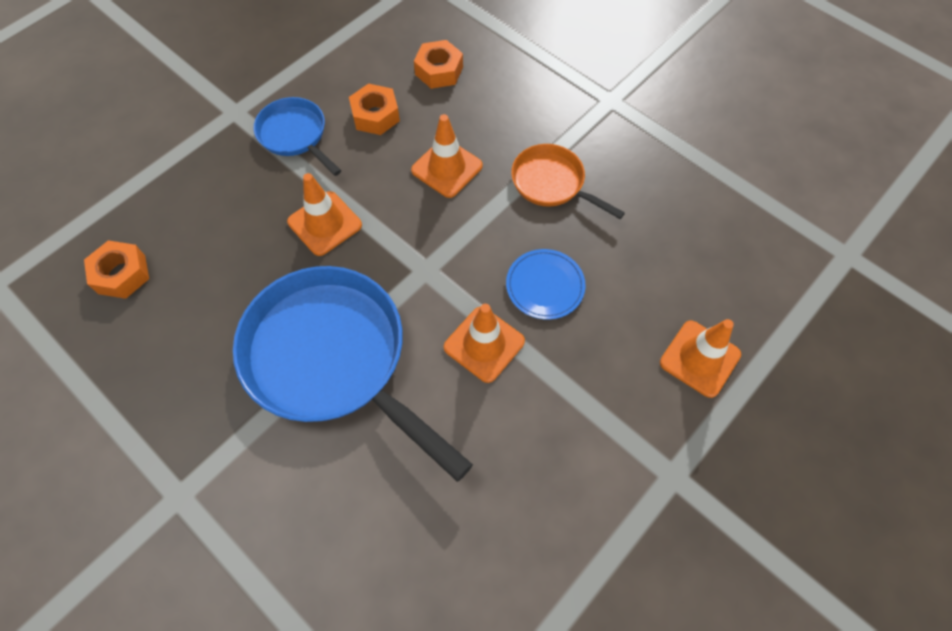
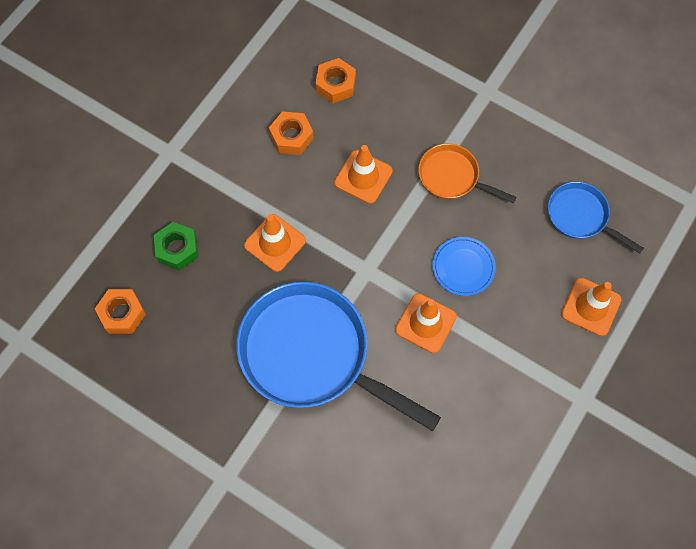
camera: 10 degrees left, 5 degrees up
(210, 213) = (177, 249): none -> green nut
(295, 135) = (228, 166): blue pan -> blue pan (580, 216)

